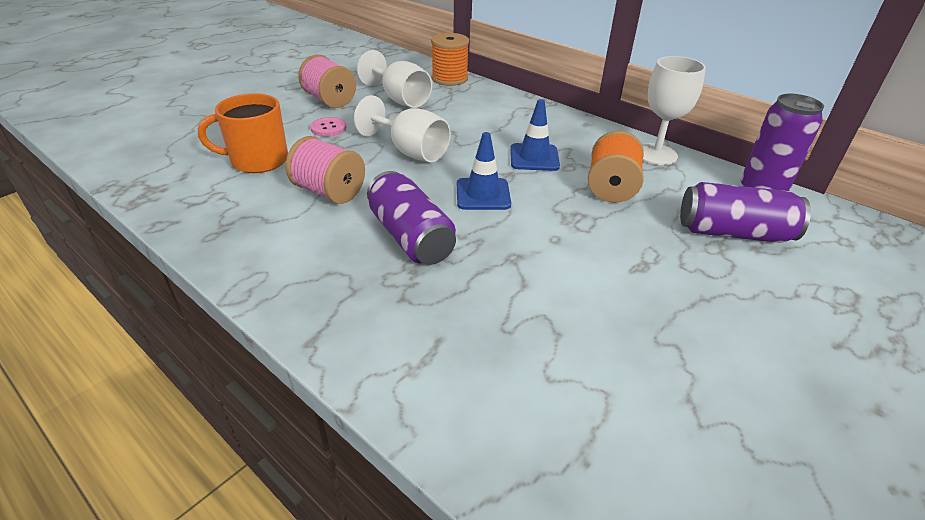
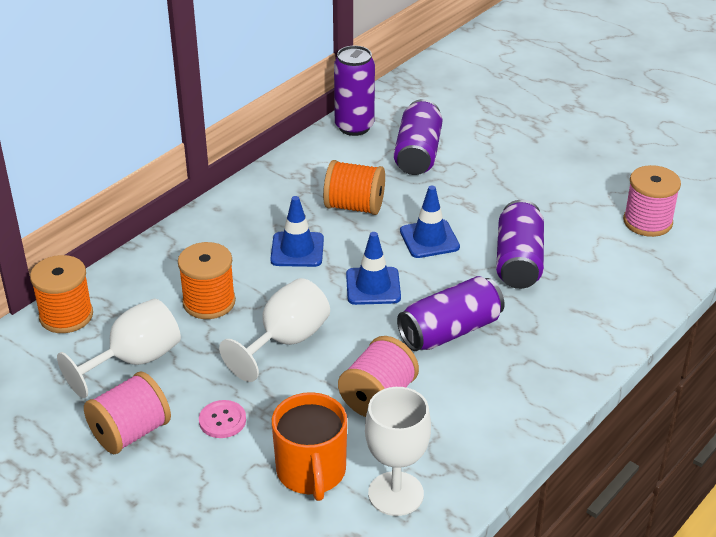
camera: 90 degrees left, 0 degrees up
(462, 122) = (209, 302): none -> orange spool
(534, 298) = (518, 261): none -> purple can
(566, 232) = (429, 239): none -> blue traffic cone
(656, 154) = (288, 171): white goblet -> white goblet (396, 494)
(665, 469) = (647, 222): none -> pink spool

